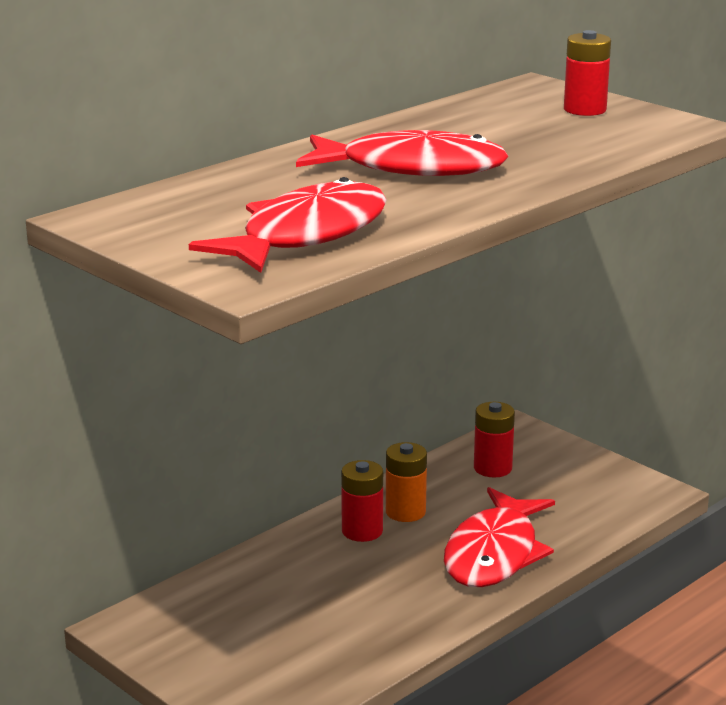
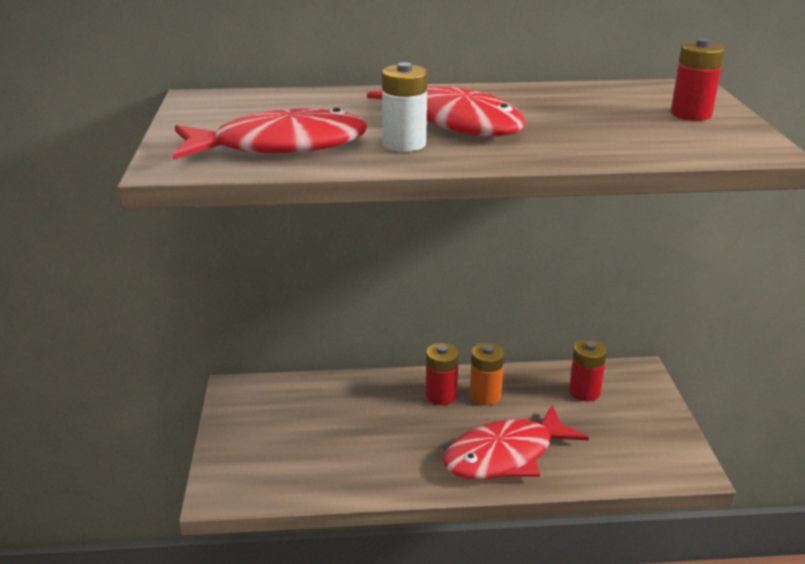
camera: 40 degrees right, 5 degrees up
(413, 200) = (404, 144): none -> white battery

